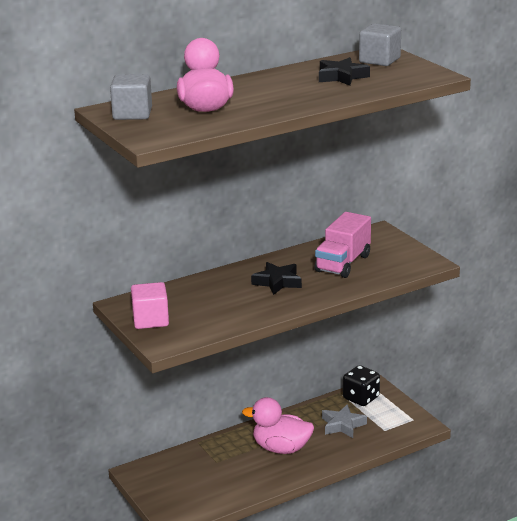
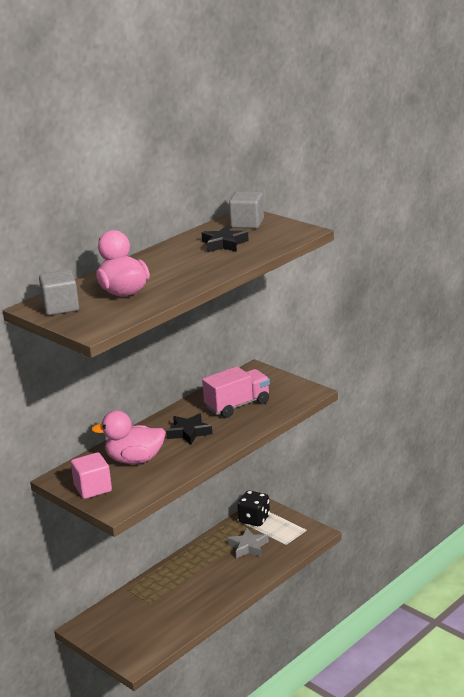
camera: 15 degrees left, 0 degrees up
(281, 448) = (203, 579): pink duck -> pink duck (135, 460)
(343, 263) = (237, 405): pink truck -> pink truck turned 135 degrees counterclockwise

